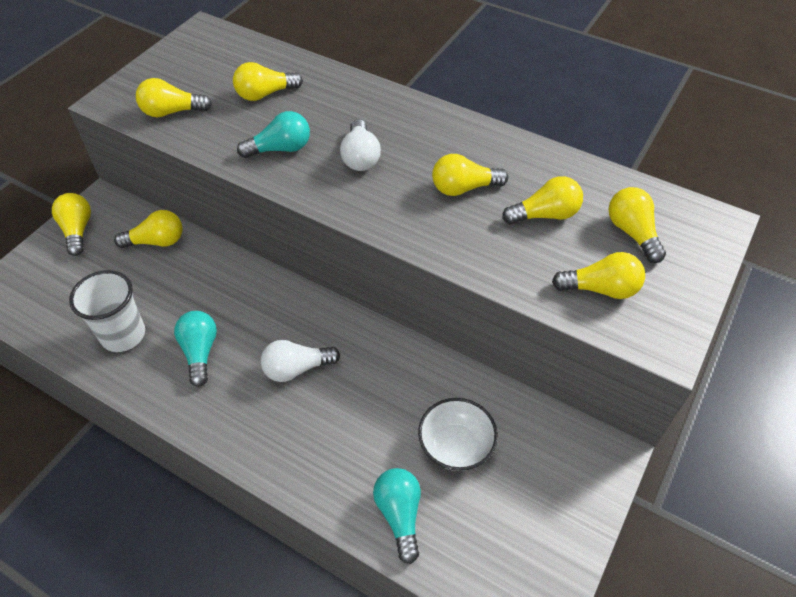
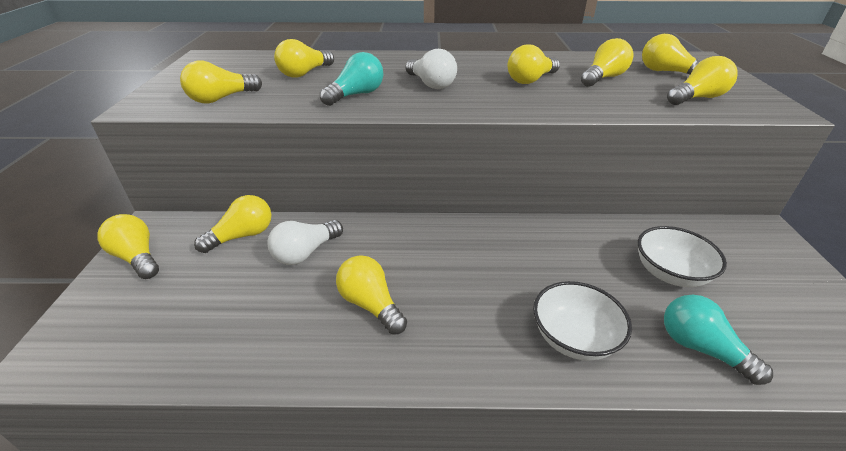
camera: 30 degrees left, 15 degrees down
(123, 335) = (266, 326): white cup -> none
(200, 352) = (371, 304): turquoise light bulb -> yellow light bulb
(297, 368) = (479, 277): white light bulb -> white light bulb (305, 252)
(315, 455) = (574, 338): none -> white bowl

